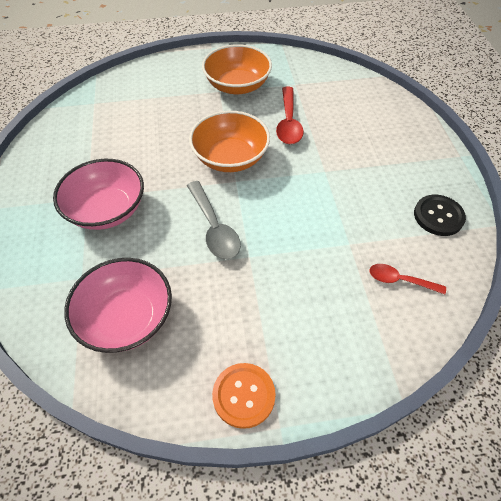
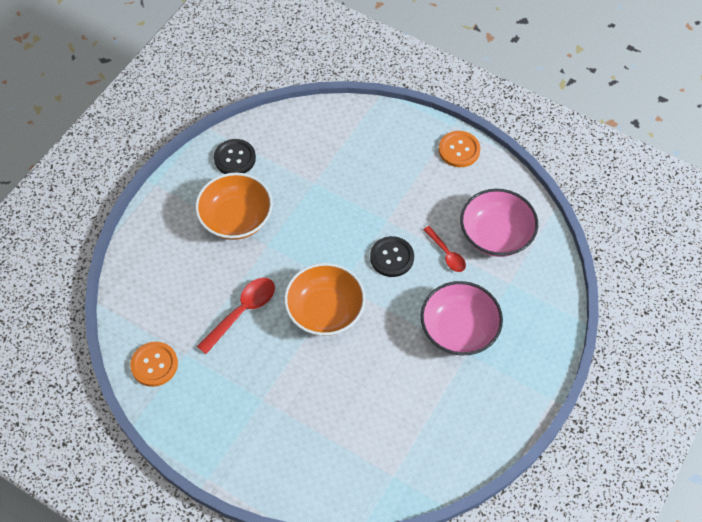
camera: 140 degrees left, 5 degrees up
(214, 227) = (392, 257): grey spoon -> black button
(237, 85) = (239, 394): orange bowl -> orange bowl (236, 218)
(306, 70) = (154, 364): none -> orange button
(400, 280) = (310, 142): red spoon -> red spoon (446, 254)

